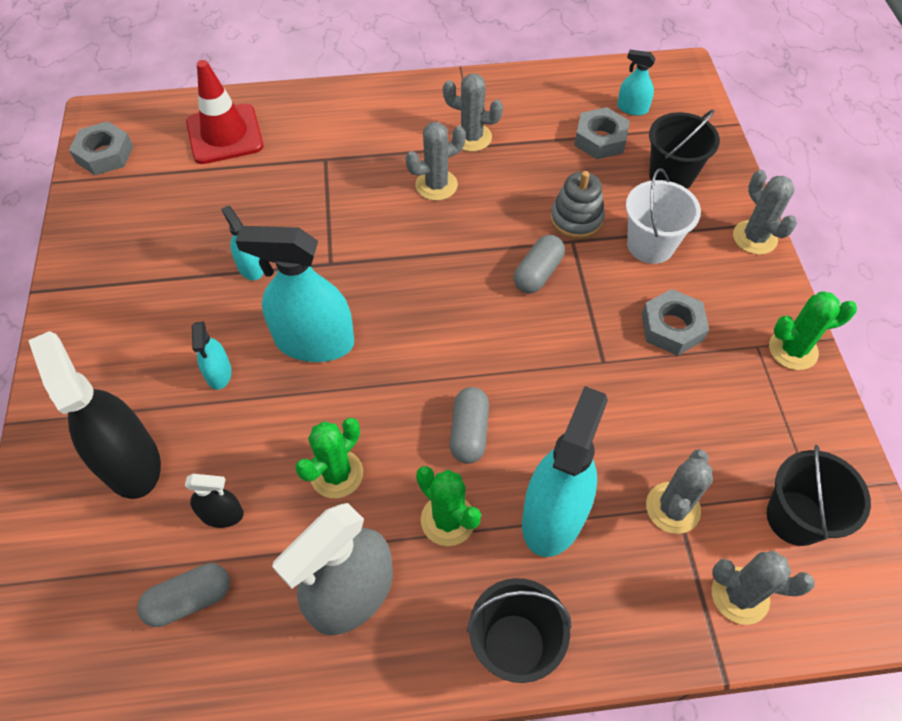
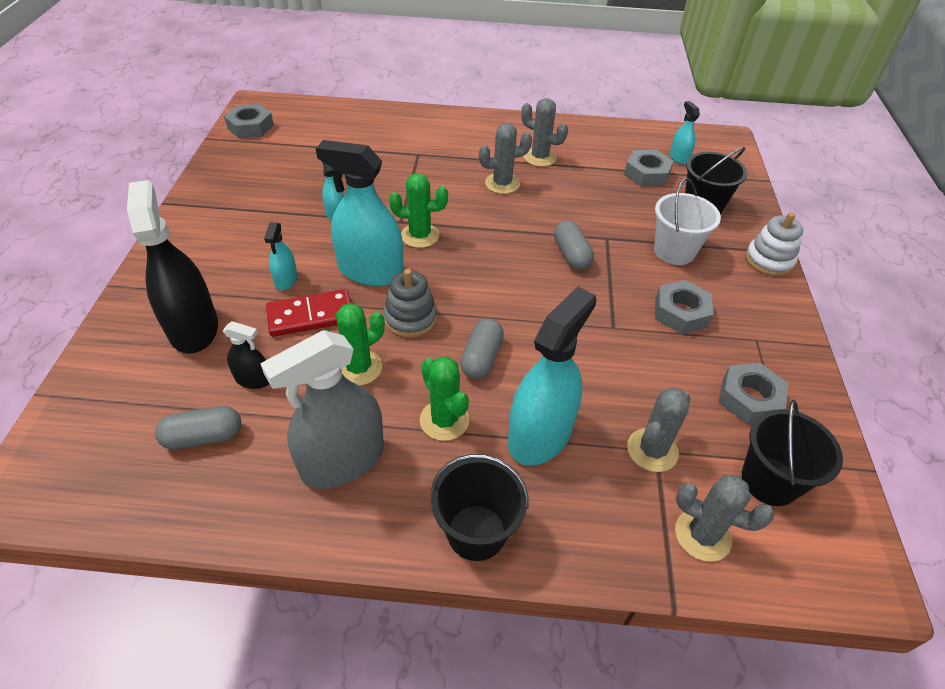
camera: 10 degrees right, 10 degrees down
(225, 134) = (345, 128): red traffic cone -> none
(262, 416) = (310, 316): none -> red domino
(537, 273) = (571, 255): grey capsule -> grey capsule turned 60 degrees counterclockwise
(576, 219) = (613, 223): grey stacking toy -> grey stacking toy (410, 318)
(632, 108) = (679, 157): turquoise spray bottle -> turquoise spray bottle turned 45 degrees clockwise
(754, 238) = (769, 260): grey cactus -> white stacking toy
(761, 423) = (749, 399): none -> grey nut
(793, 350) = (789, 348): green cactus -> green cactus (420, 235)

